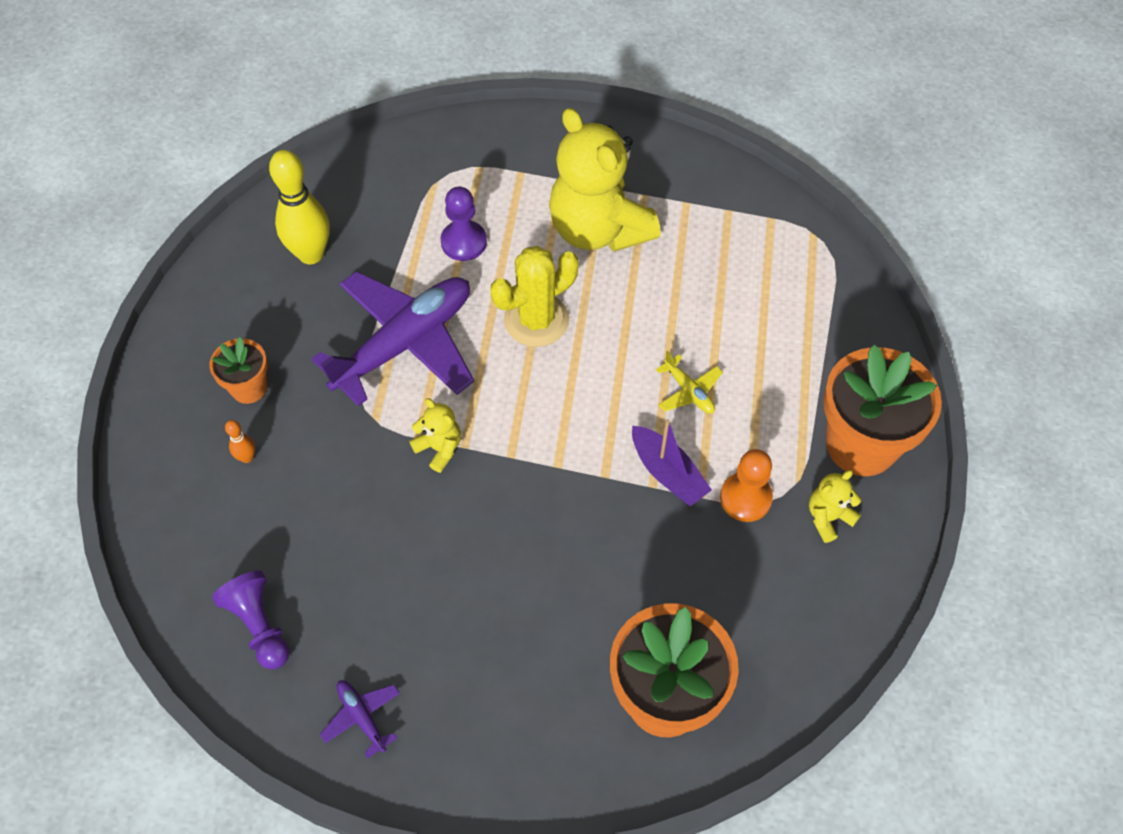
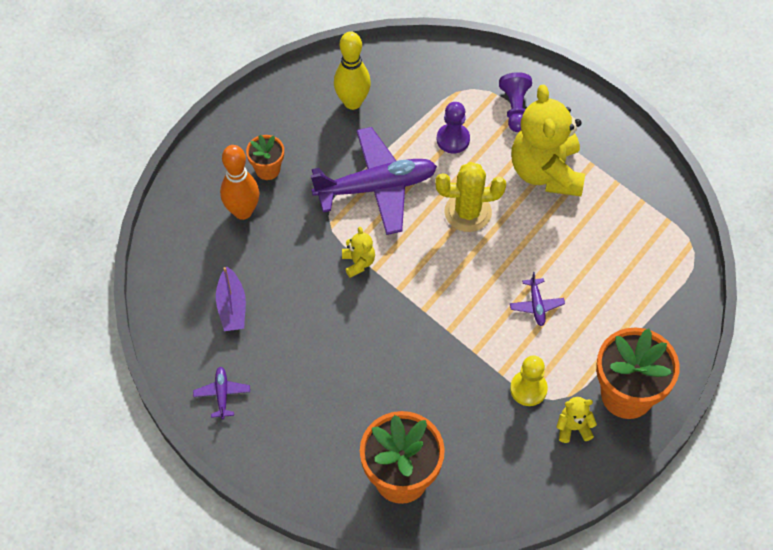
camera: 30 degrees right, 0 degrees up
(247, 457) = (243, 211): orange bowling pin -> orange bowling pin, size x2.27
(259, 626) = (195, 313): purple pawn -> purple pawn (515, 109)
(668, 473) = (489, 349): purple boat -> purple boat (232, 307)
(689, 391) = (536, 305): yellow plane -> purple plane
(745, 498) = (528, 389): orange pawn -> yellow pawn

